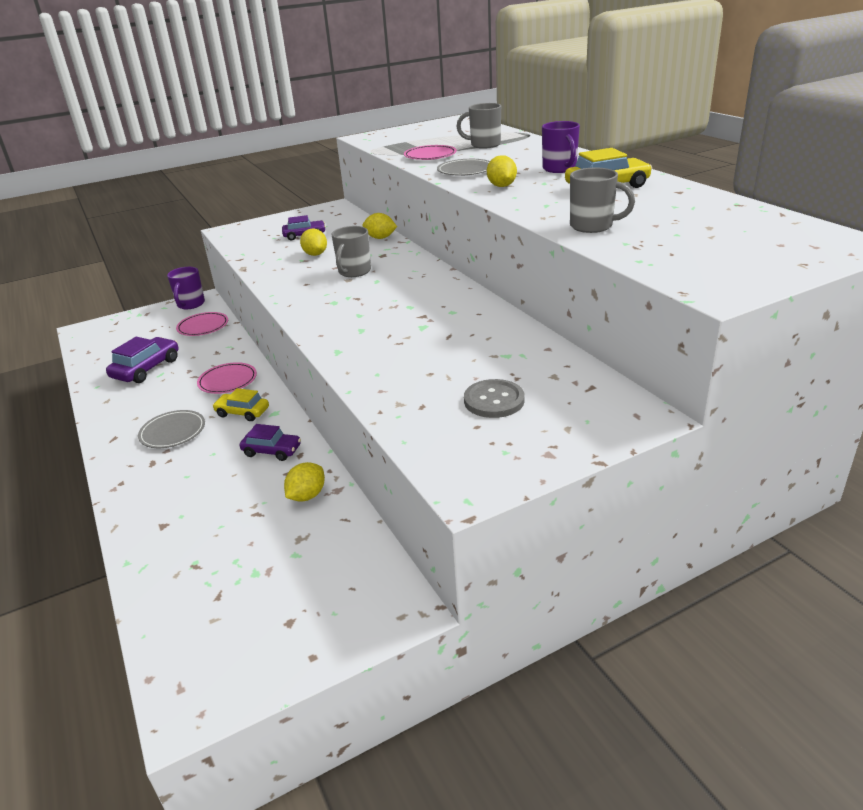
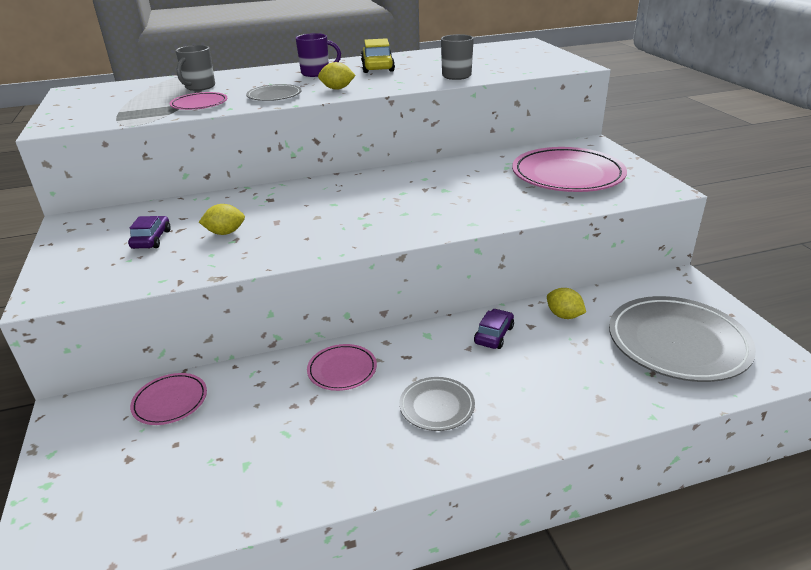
camera: 80 degrees left, 0 degrees up
(146, 368) = (259, 449): purple car -> none
(190, 304) = (74, 421): purple mug -> none
(242, 412) = (417, 356): yellow car -> none
(248, 591) = (677, 343): none -> grey plate
(354, 272) = (300, 213): grey mug -> none
(380, 238) = (220, 198): yellow lemon -> none
(494, 400) = (567, 175): grey button -> pink plate

